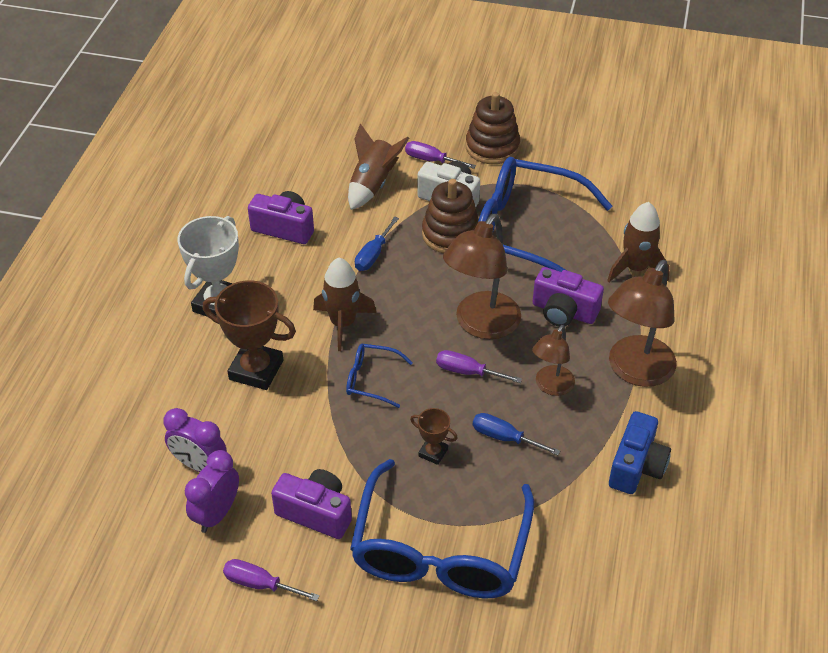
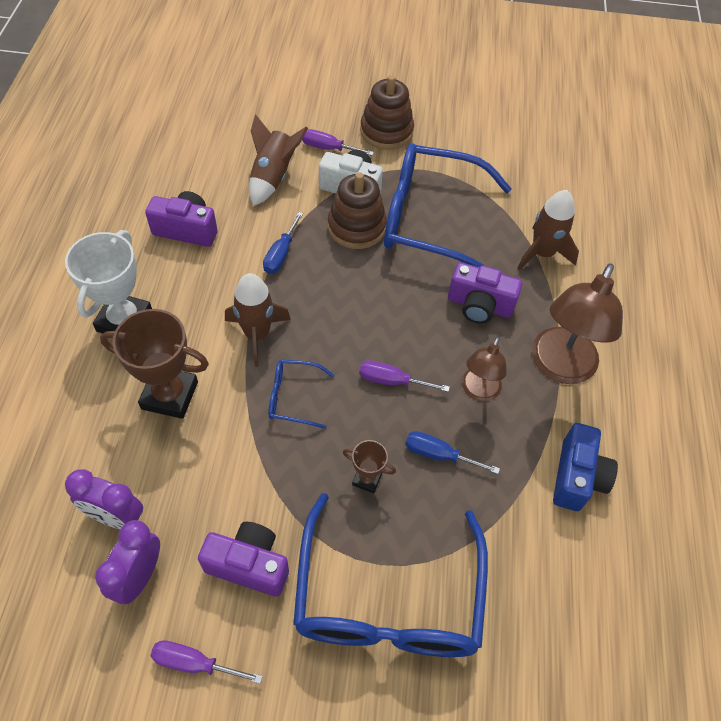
camera: 10 degrees left, 10 degrees up
(481, 325) = (399, 326): brown lamp -> none

